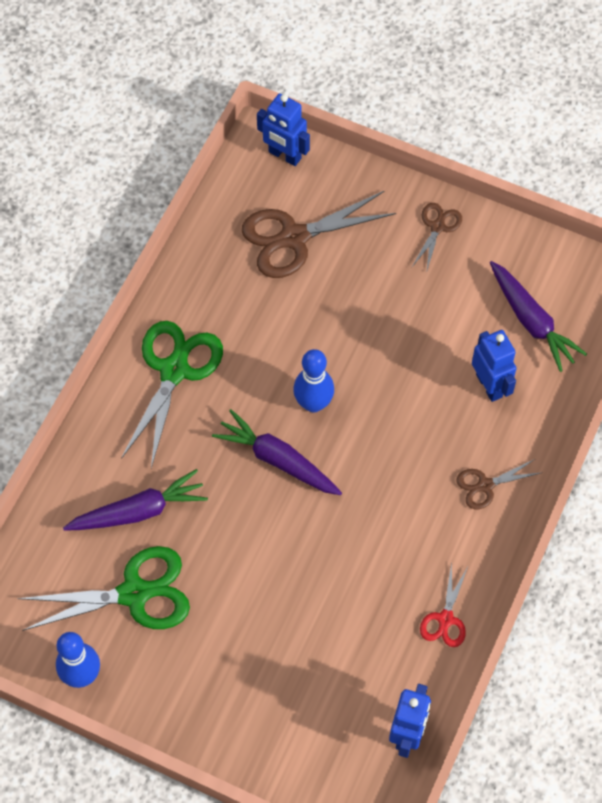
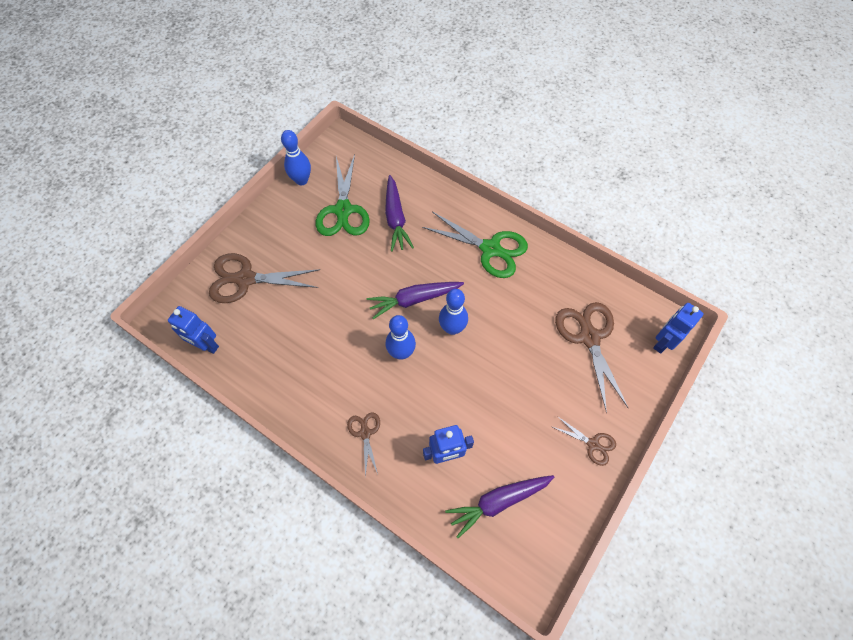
camera: 100 degrees right, 0 degrees up
(277, 460) = (414, 300): purple carrot -> purple carrot turned 150 degrees counterclockwise
(286, 710) = (245, 279): none -> brown scissors
(363, 462) = (401, 353): none -> blue bowling pin
(445, 619) = (273, 384): red scissors -> none

